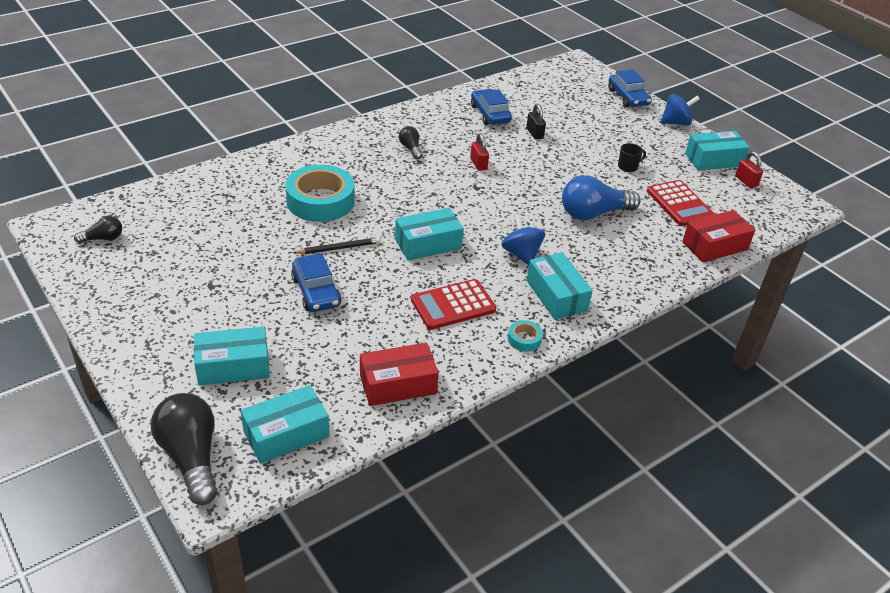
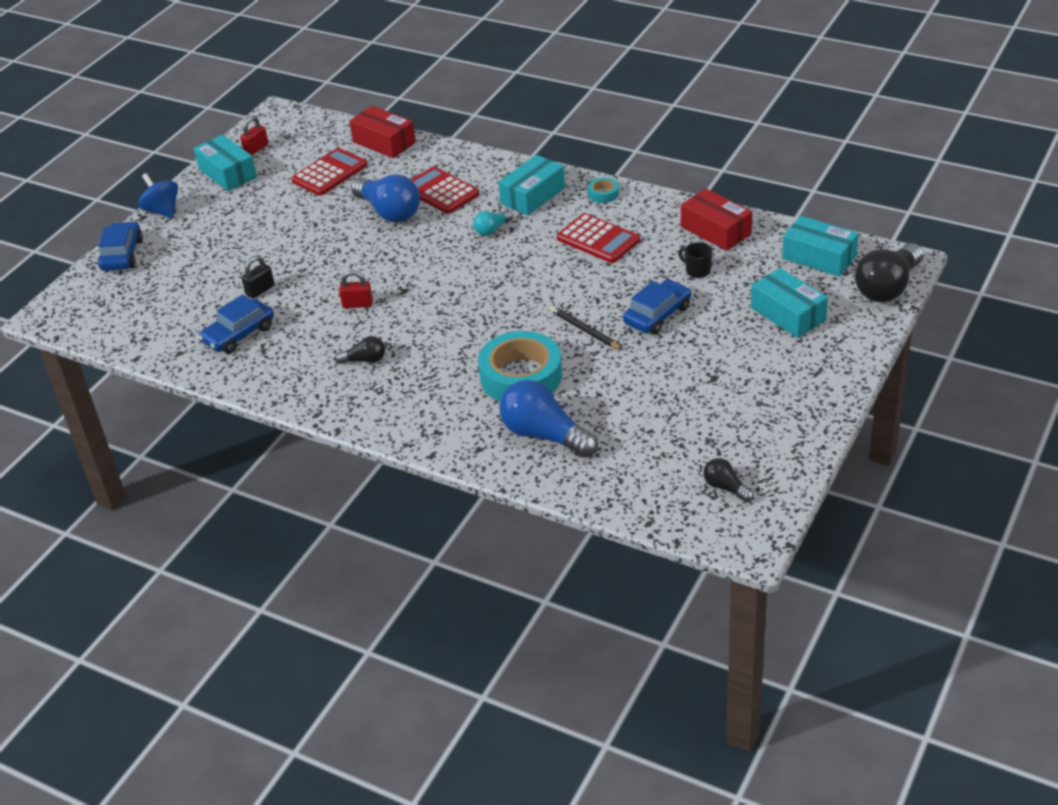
camera: 110 degrees left, 0 degrees up
(250, 188) = (544, 435): none -> blue light bulb
(410, 148) = (365, 360): black light bulb -> black light bulb turned 135 degrees counterclockwise
(428, 244) = (527, 283): turquoise box -> none
(478, 164) = (357, 304): red padlock -> red padlock turned 45 degrees clockwise
(521, 254) = (492, 230): blue spinning top -> turquoise light bulb
(605, 248) = (441, 191): none -> red calculator
(628, 97) = (122, 254): blue car -> blue car turned 45 degrees counterclockwise
(628, 167) = (283, 216): black mug -> black mug (697, 271)

